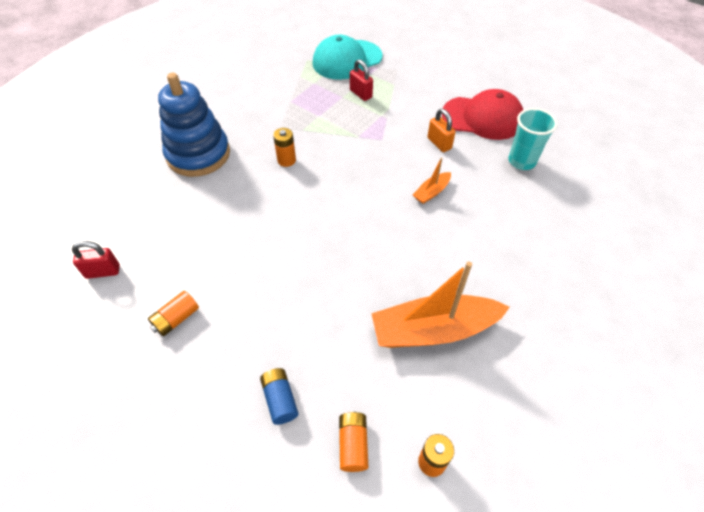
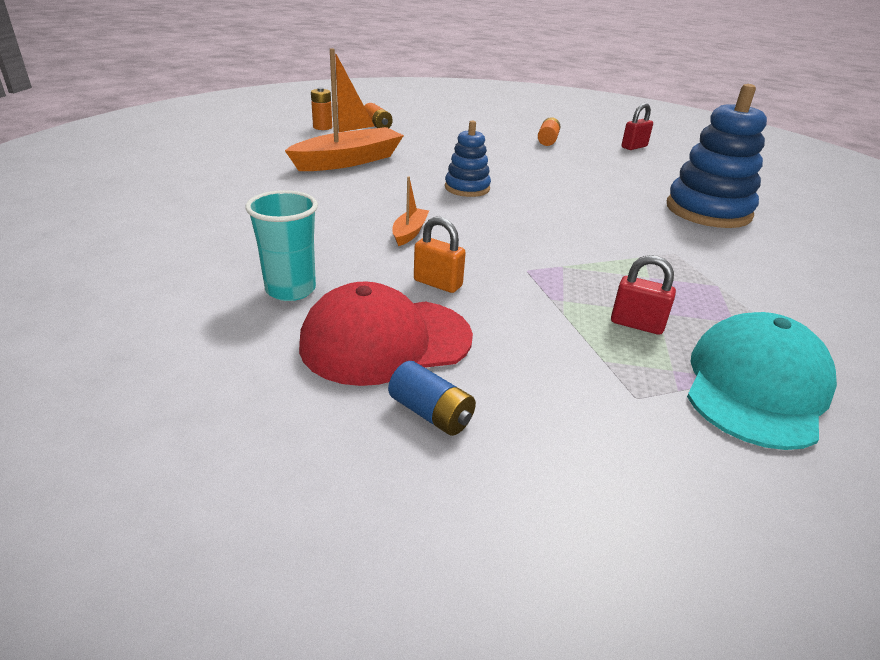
camera: 150 degrees right, 20 degrees down
(280, 400) = (438, 130): blue battery -> blue battery (431, 413)
(286, 160) = (612, 225): orange battery -> none
(350, 238) = (467, 188): none -> blue stacking toy

